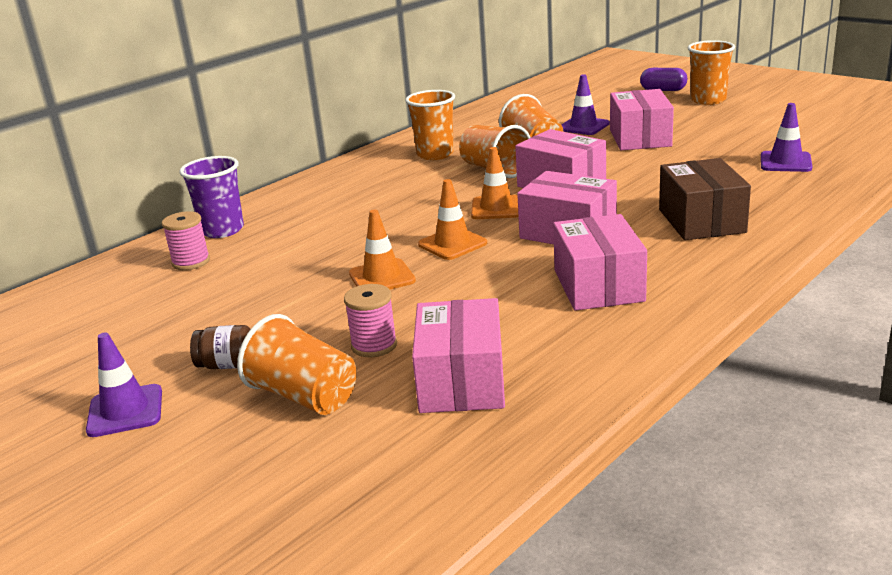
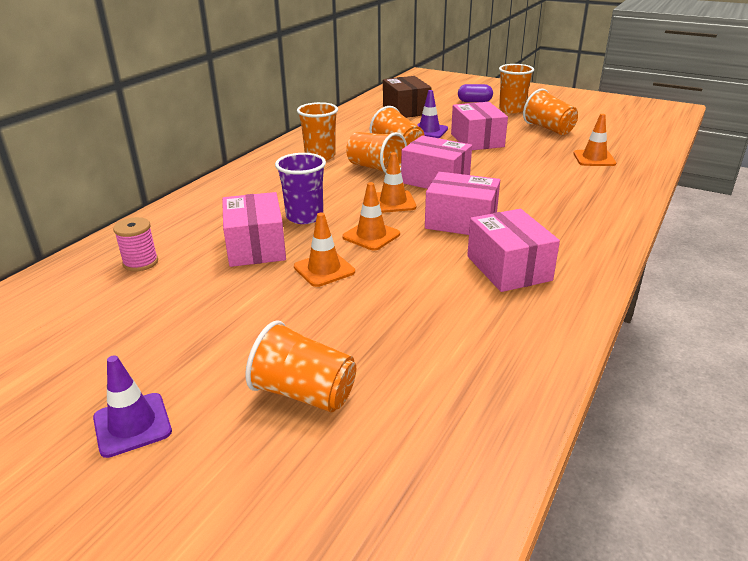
camera: 15 degrees left, 5 degrees up
(222, 230) = (159, 230): purple cup -> purple cup (304, 217)
(227, 365) = (216, 366): brown jar -> none
(374, 345) = (346, 336): pink spool -> none
(462, 381) = (439, 366): pink box -> pink box (256, 247)
(701, 221) = (559, 208): brown box -> brown box (406, 110)
(745, 124) = (548, 129): none -> orange cup
(785, 162) = (594, 159): purple traffic cone -> orange traffic cone

